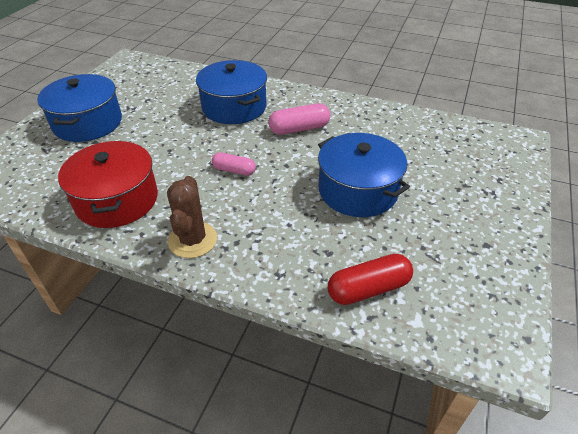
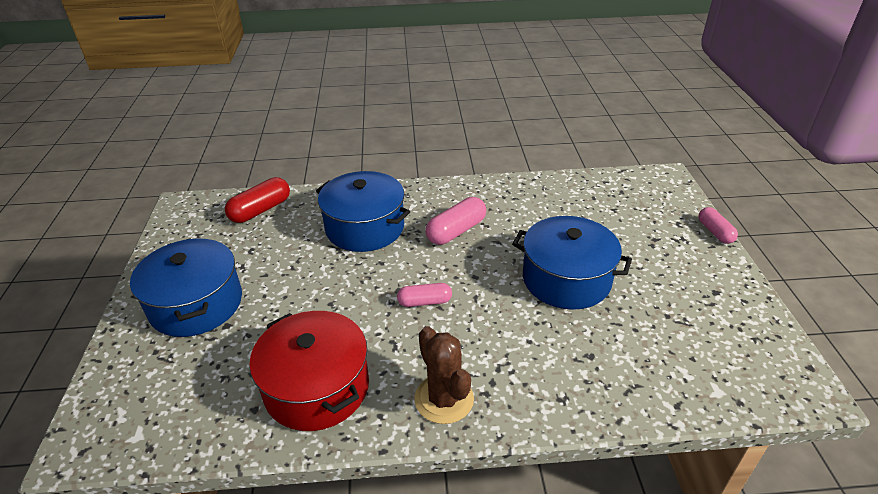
camera: 25 degrees left, 5 degrees down
(368, 289) = (654, 377): red capsule -> red capsule (260, 210)
(530, 197) = (715, 232): none -> pink capsule

